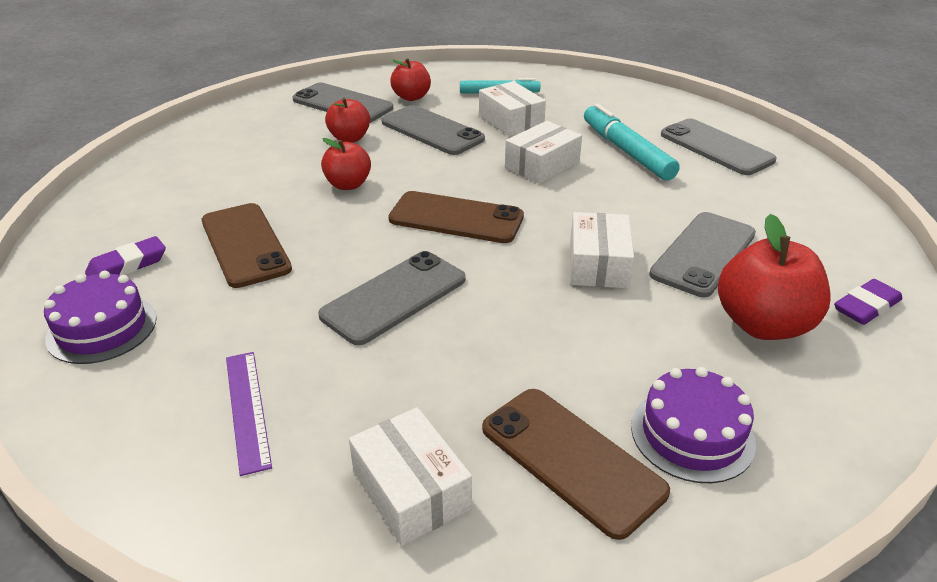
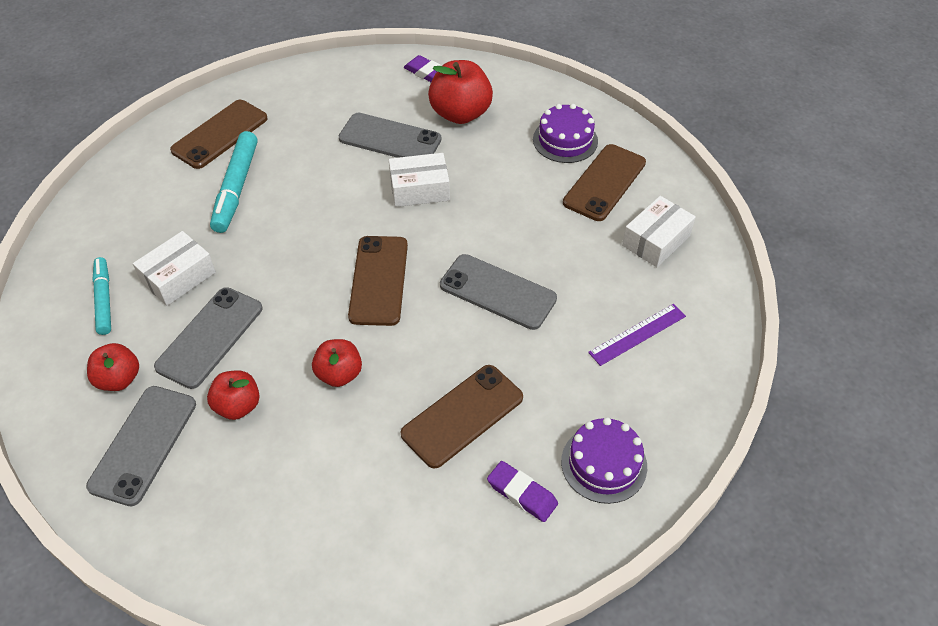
camera: 105 degrees left, 15 degrees up
(542, 165) = (272, 240): white box -> none
(627, 152) = (236, 187): turquoise marker -> turquoise marker turned 45 degrees counterclockwise
(716, 147) = (220, 134): grey phone -> brown phone

